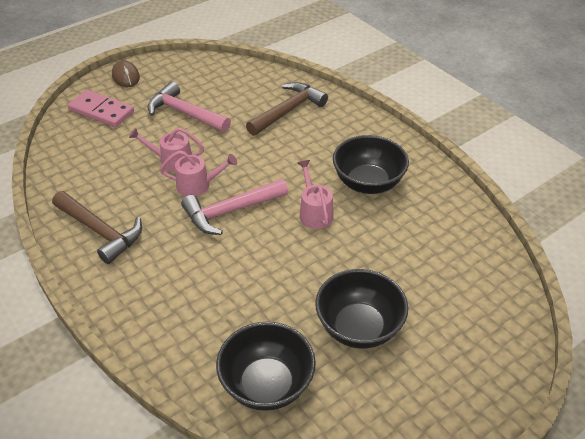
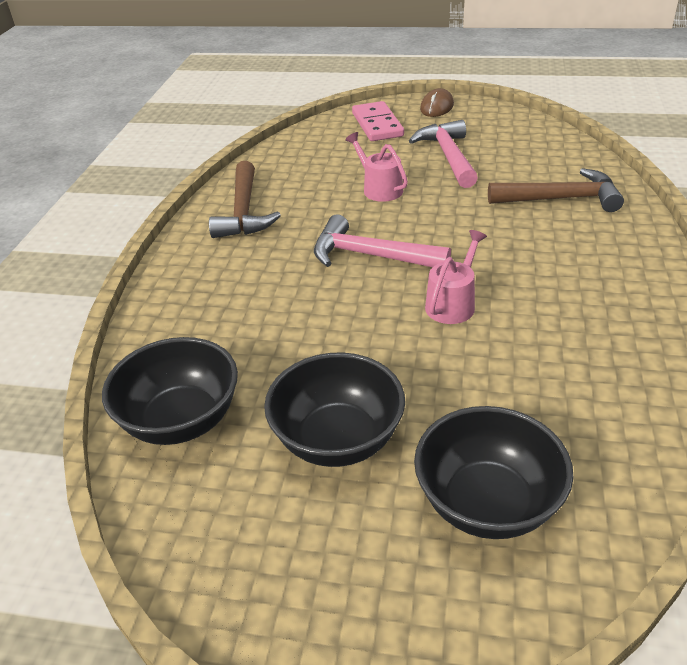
camera: 50 degrees right, 5 degrees down
(198, 185) = (373, 219): pink watering can -> none
(368, 183) = (558, 310): black bowl -> black bowl (487, 503)

